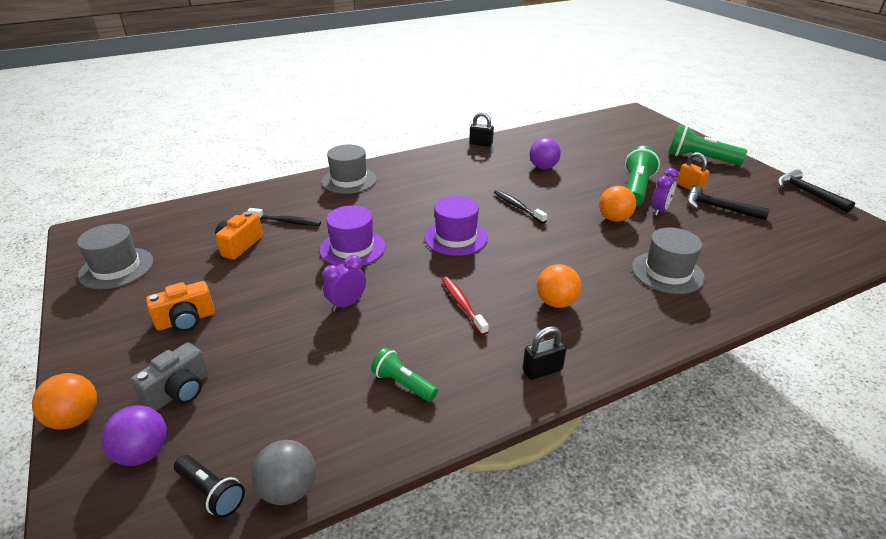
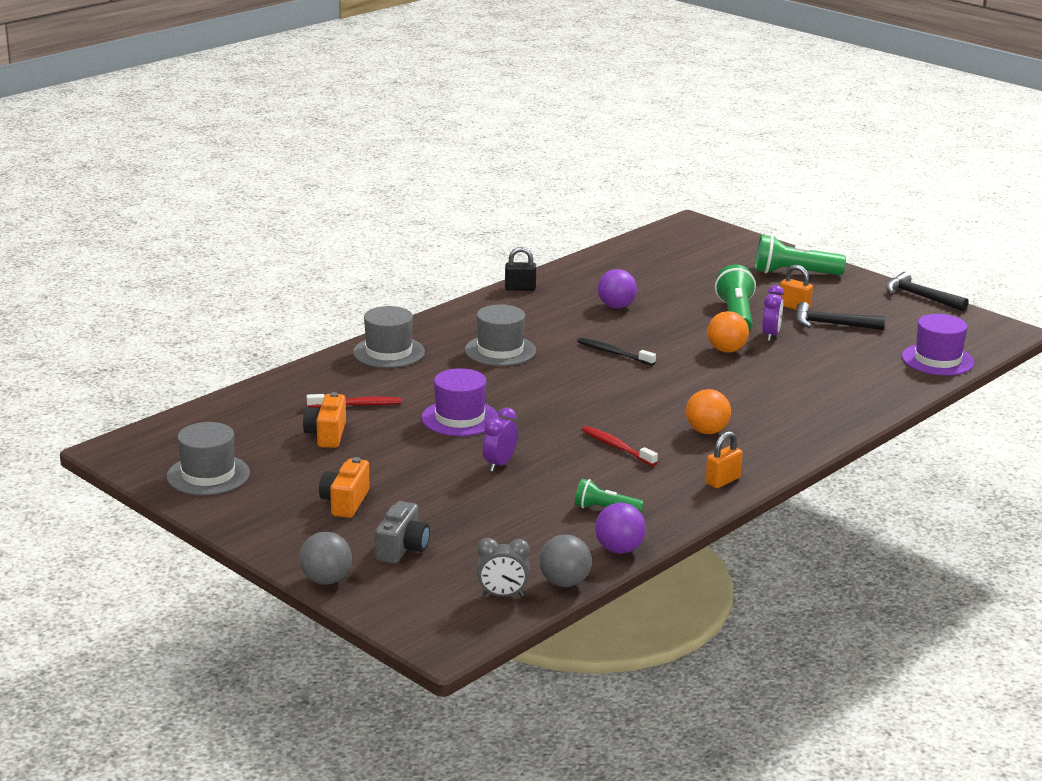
camera: 20 degrees left, 10 degrees down
(75, 418) = (326, 580): orange ball -> grey ball
(143, 453) = (417, 587): purple ball -> purple ball (619, 549)
(186, 320) = (345, 502): orange camera -> orange camera turned 150 degrees clockwise
(211, 492) = (502, 595): black flashlight -> grey clock
(286, 221) = (356, 405): black toothbrush -> red toothbrush
(456, 237) = (566, 392): purple hat -> purple hat (937, 360)
(542, 370) = (722, 481): black padlock -> orange padlock
(667, 272) = (801, 391): grey hat -> grey hat (500, 350)

